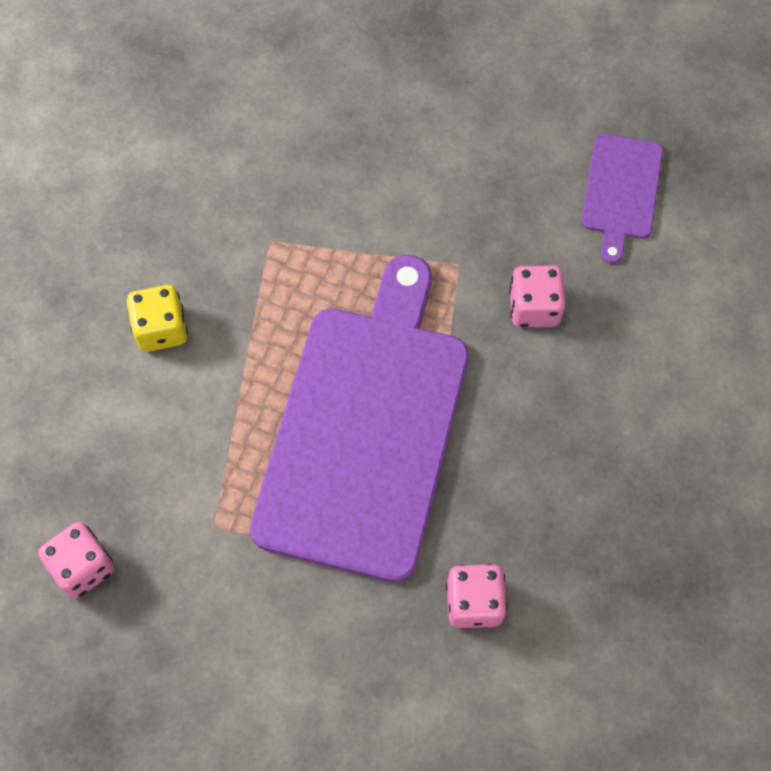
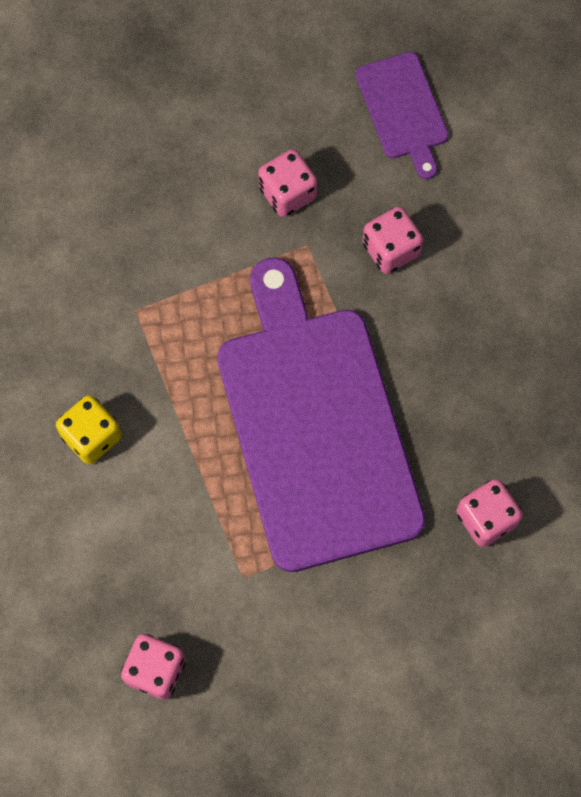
camera: 30 degrees left, 5 degrees up
(469, 210) = (287, 193): none -> pink dice

